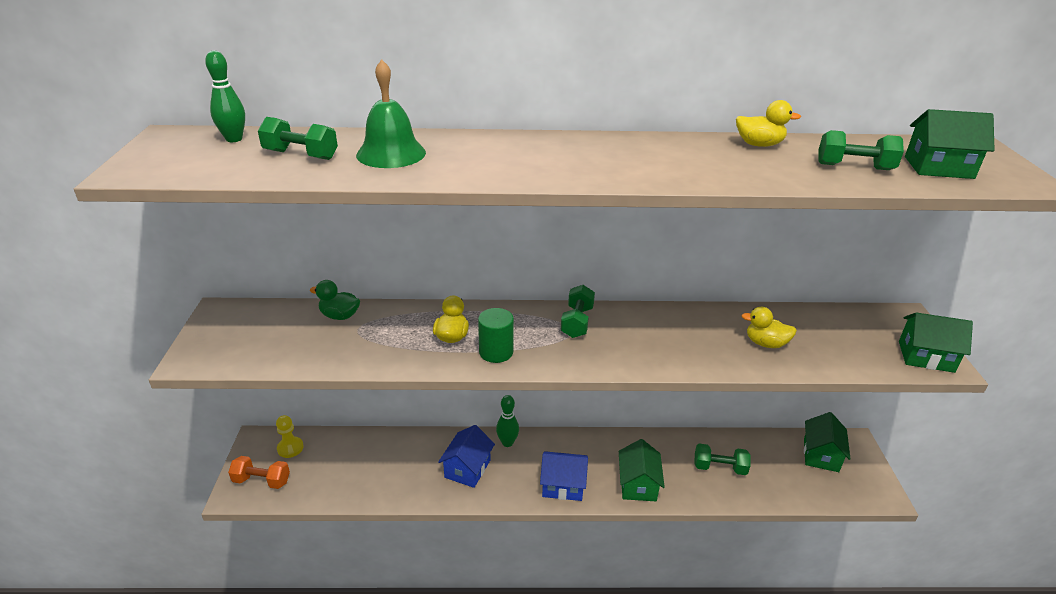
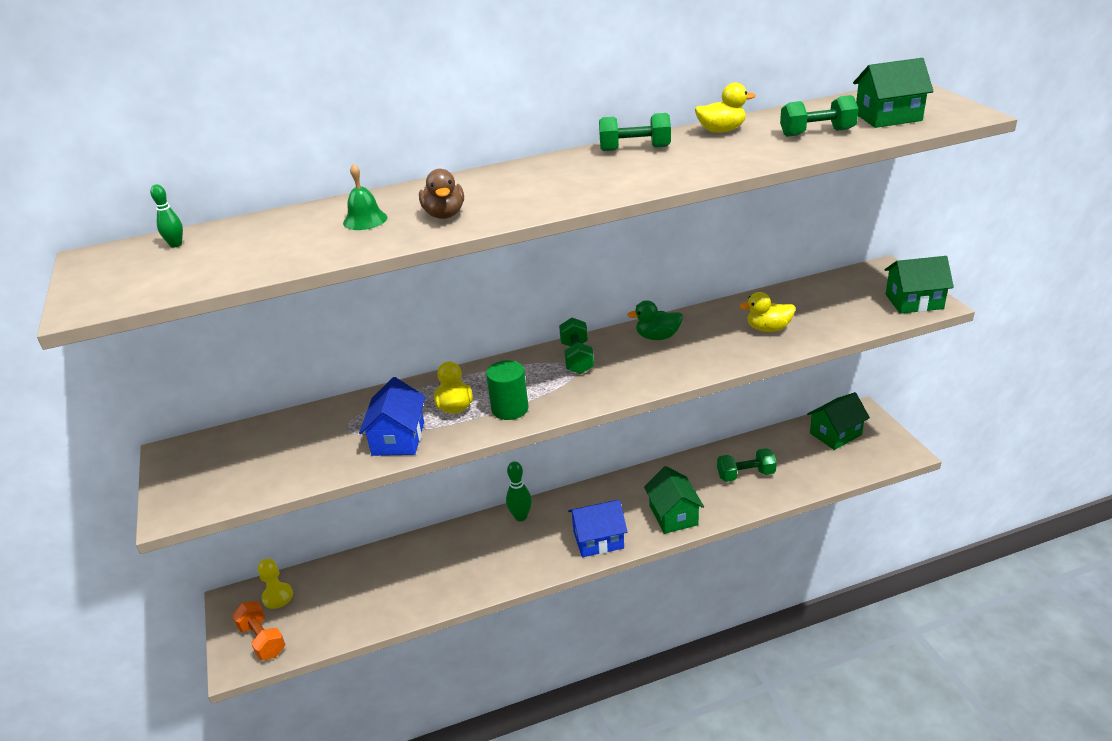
camera: 15 degrees left, 0 degrees up
(234, 139) = (176, 244): green bowling pin -> green bowling pin, size x0.65
(262, 481) = (262, 640): orange dumbbell -> orange dumbbell turned 60 degrees clockwise
(301, 155) = (268, 243): green dumbbell -> green dumbbell (635, 148)
(340, 316) = (318, 420): green duck -> green duck (657, 337)
(391, 153) = (365, 220): green bell -> green bell, size x0.59
(458, 164) = (444, 215): none -> brown duck
(467, 469) = (490, 555): blue house -> blue house (398, 438)
(821, 455) = (835, 434): green house -> green house turned 60 degrees clockwise

